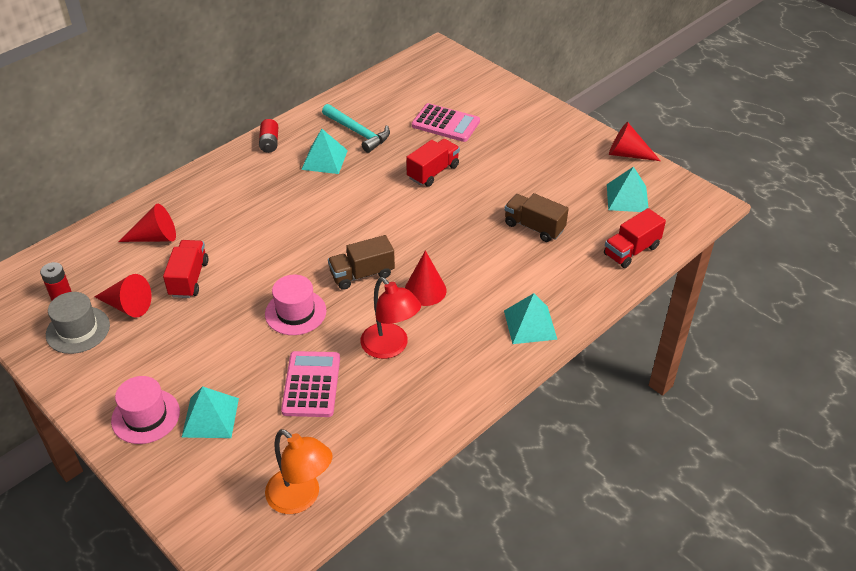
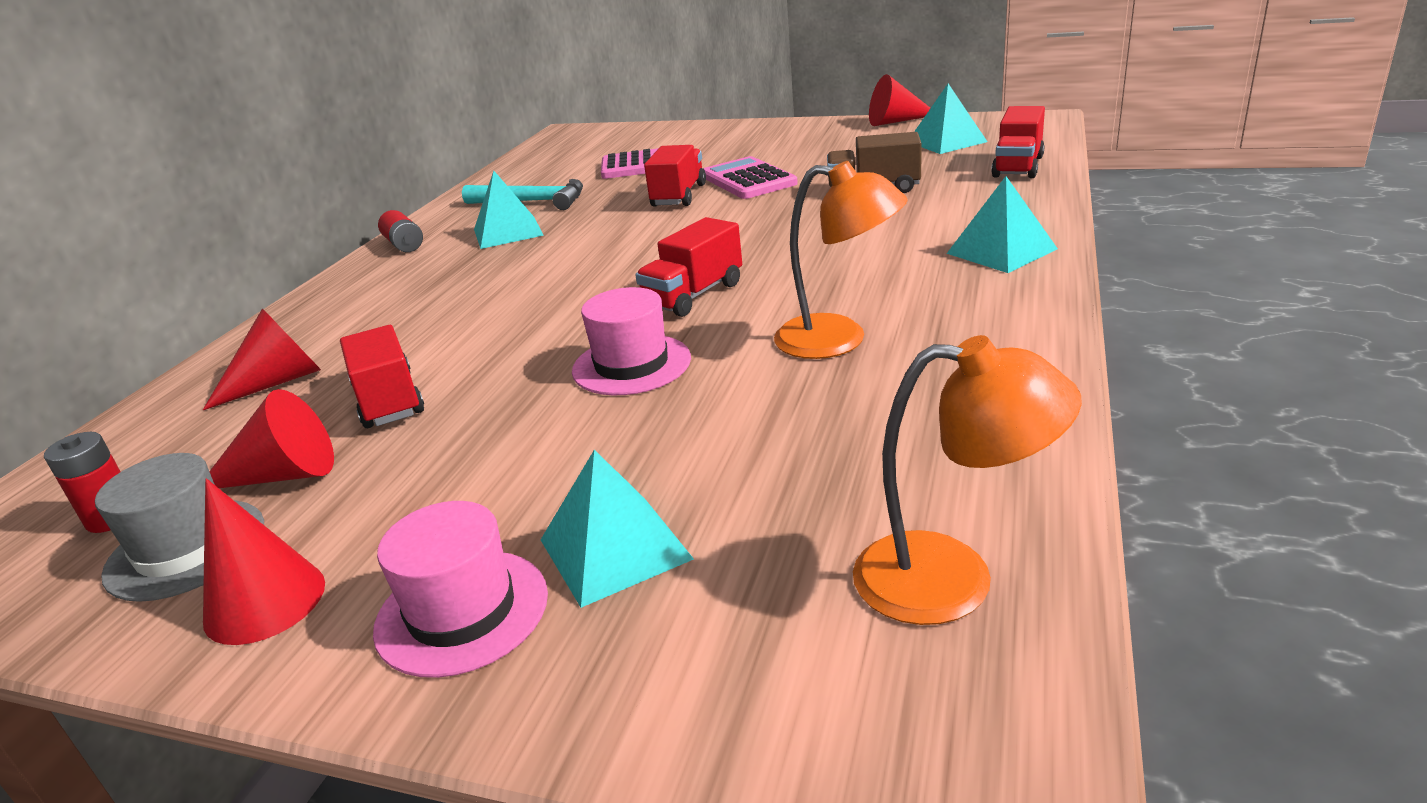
camera: 25 degrees left, 15 degrees down
(311, 384) = (764, 426): pink calculator -> pink calculator (748, 180)
(362, 274) = (693, 295): brown truck -> red truck
(390, 347) = (839, 340): red lamp -> orange lamp
(425, 290) = (809, 276): red cone -> red cone (265, 601)

